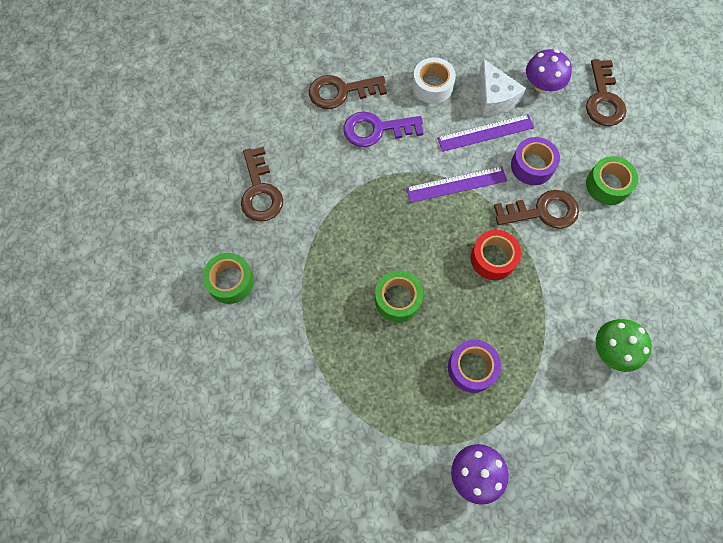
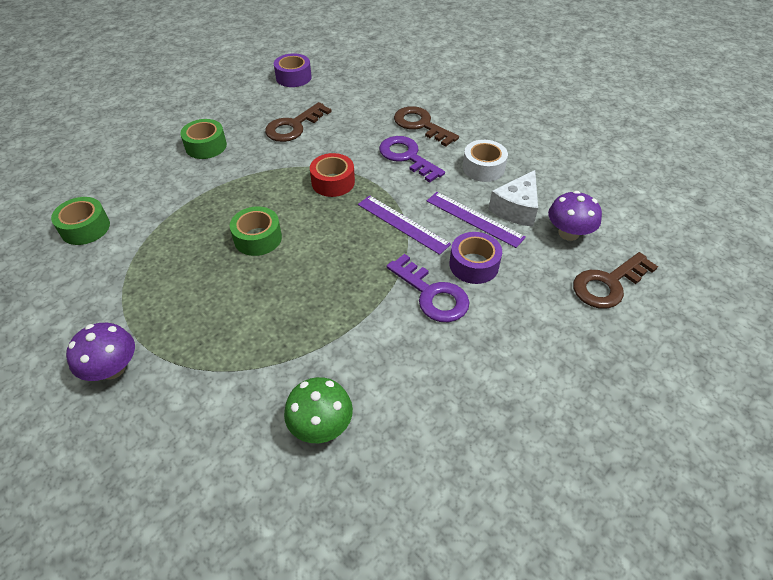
camera: 55 degrees right, 20 degrees down
(472, 368) = (223, 317): purple tape -> purple tape (293, 77)
(493, 258) = (349, 281): red tape -> red tape (333, 182)
(542, 211) = (432, 294): brown key -> purple key
(607, 185) = (513, 332): green tape -> green tape (85, 228)

